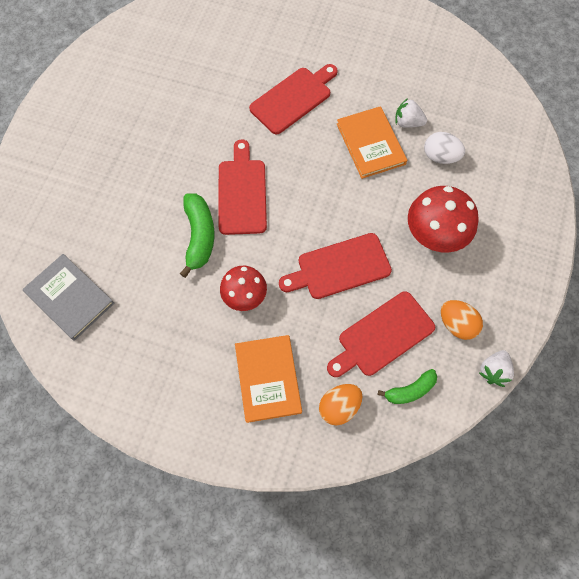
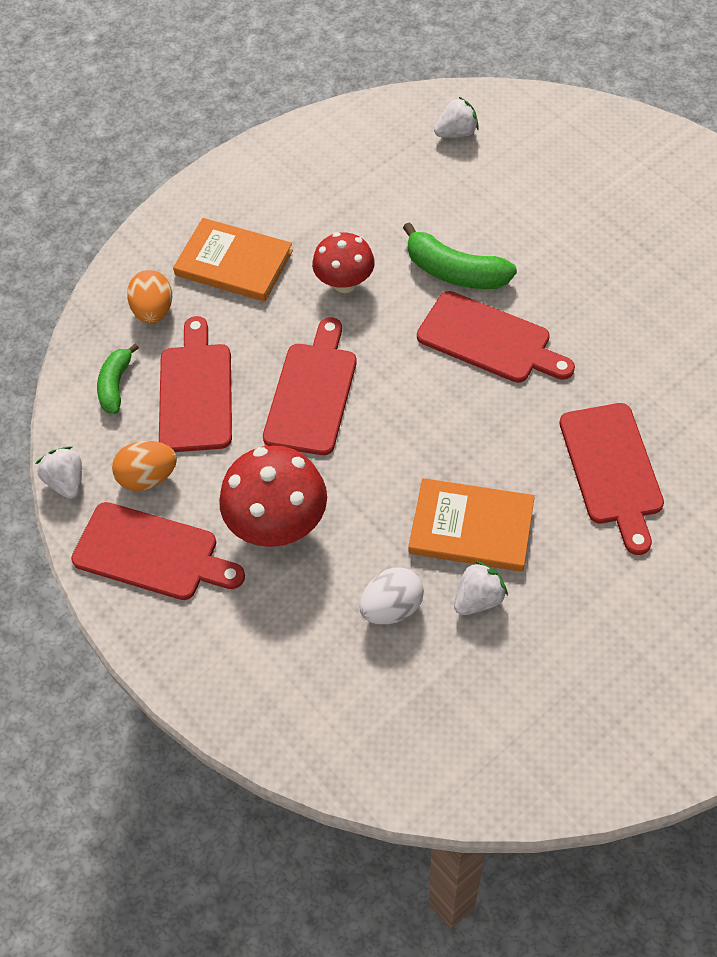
camera: 125 degrees right, 10 degrees down
(70, 298) = (456, 133): grey book -> white strawberry
(498, 290) = (152, 553): none -> red cutting board

